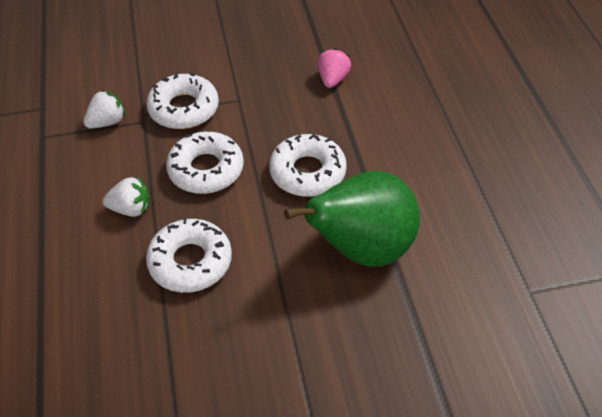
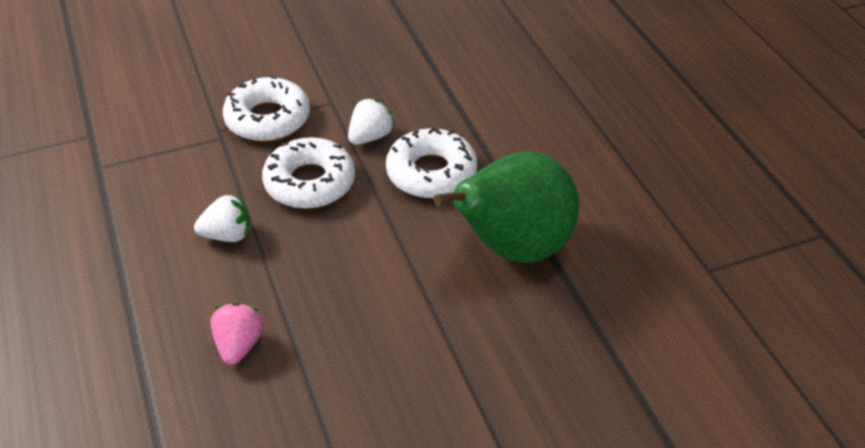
camera: 10 degrees left, 5 degrees down
(107, 122) = (176, 142): white strawberry -> white strawberry (370, 137)
(190, 262) = (314, 285): white donut -> none
(332, 79) = (438, 70): pink strawberry -> pink strawberry (239, 345)

